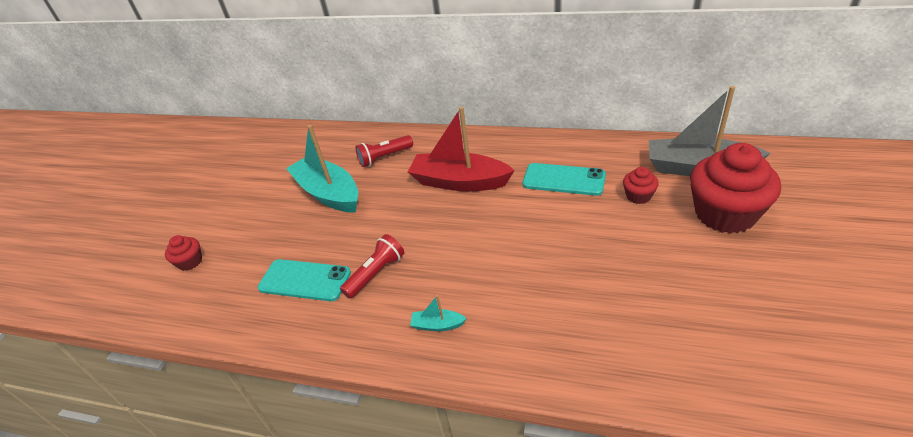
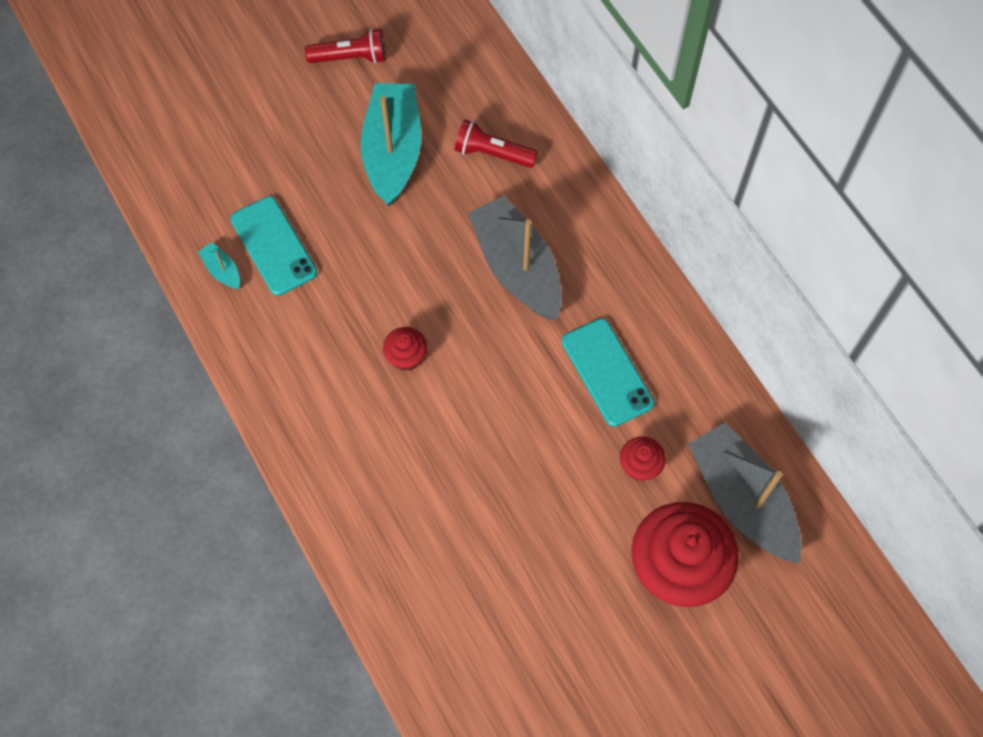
camera: 40 degrees right, 25 degrees up
(190, 262) = (209, 120): red cupcake -> red cupcake (406, 356)
(376, 273) = (332, 301): red flashlight -> red flashlight (351, 57)
(437, 325) = (320, 406): turquoise boat -> turquoise boat (222, 270)
(459, 182) = (517, 268): red boat -> grey boat

